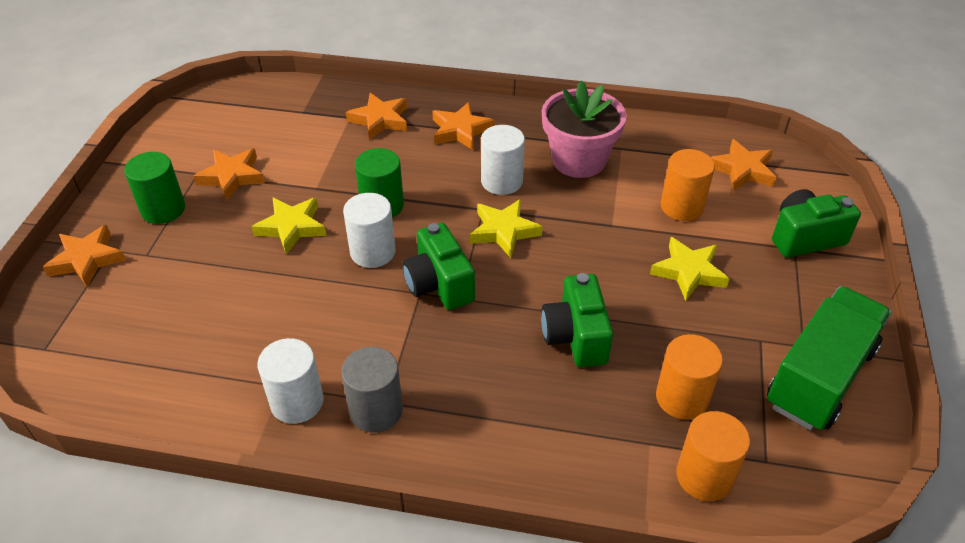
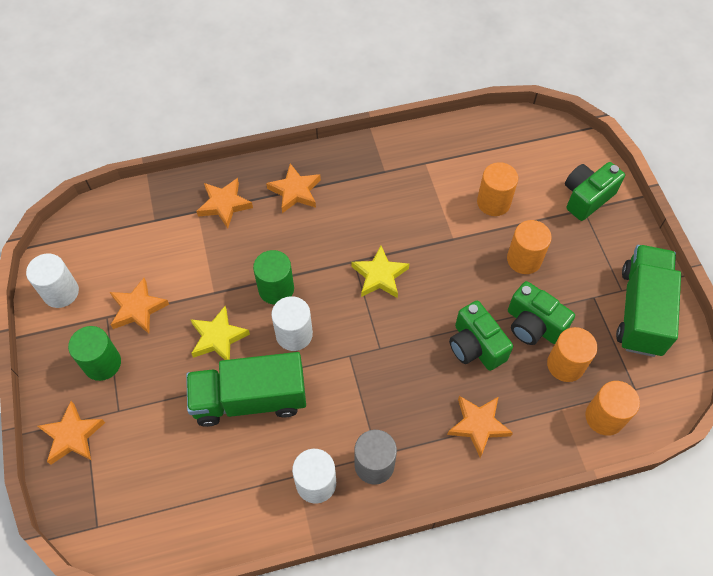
camera: 25 degrees left, 15 degrees up
(283, 293) = (250, 399): none -> green truck
(439, 284) = (359, 342): green camera -> green camera (533, 325)
(501, 181) = (353, 229): white cylinder -> white cylinder (61, 292)
(578, 160) = (400, 187): pink flower pot -> none
(688, 272) = (524, 259): yellow star -> orange cylinder
(742, 170) = (520, 151): orange star -> orange star (478, 425)

